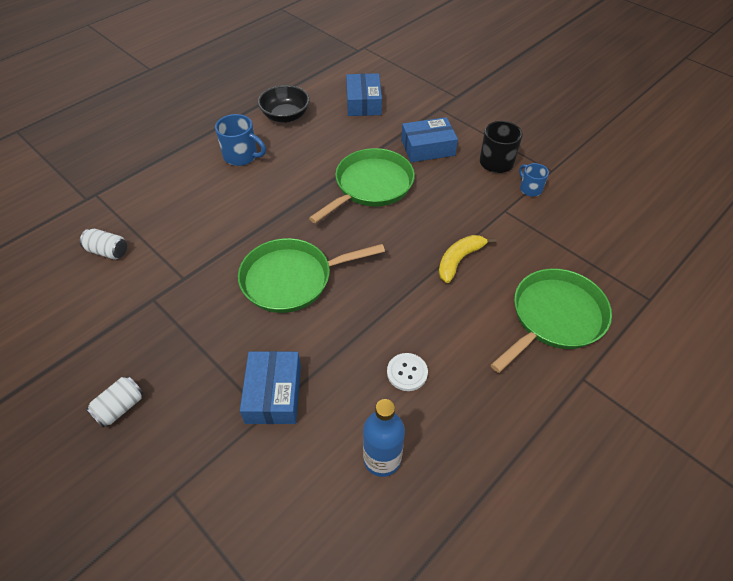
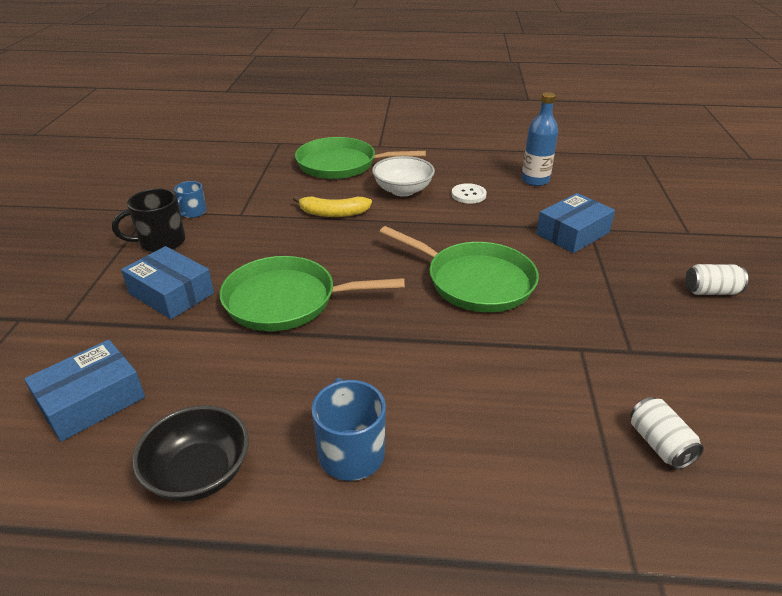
camera: 130 degrees left, 15 degrees down
(459, 329) = (403, 190): none -> white bowl

